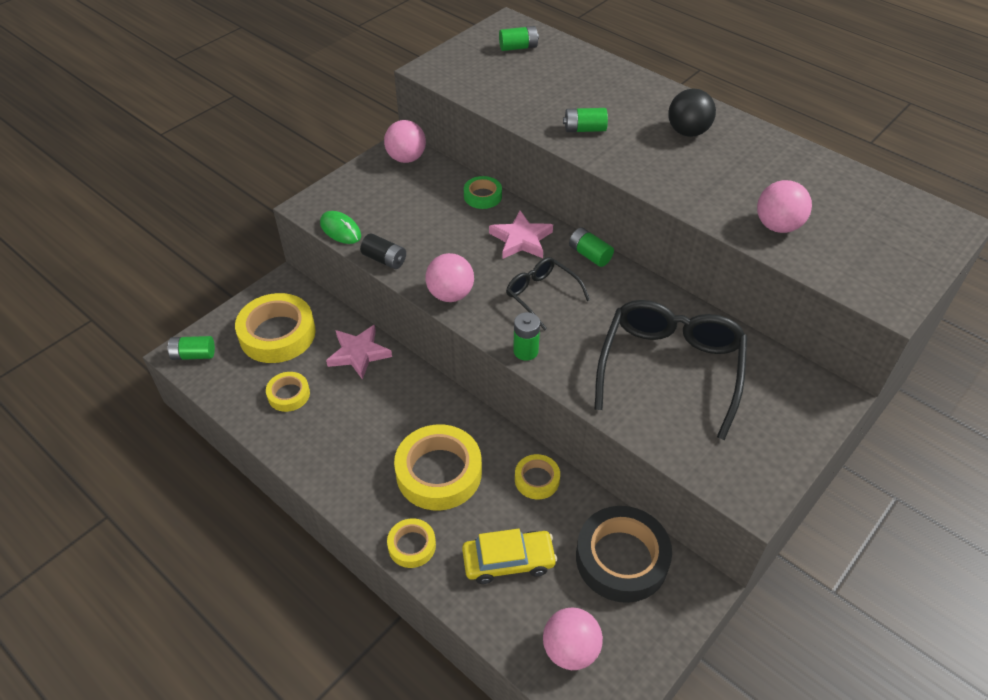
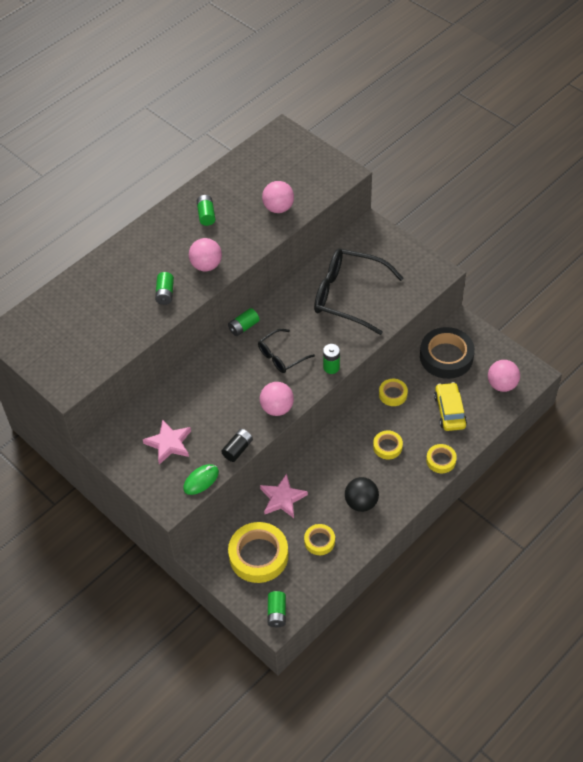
camera: 85 degrees left, 5 degrees up
(406, 158) = (116, 439): pink ball -> pink ball (206, 265)
(439, 472) = (387, 447): yellow tape -> yellow tape, size x0.52
(482, 196) = (172, 387): green tape -> none
(518, 47) = (45, 328): green battery -> green battery (206, 215)
(521, 239) = (224, 365): pink star -> pink star (169, 443)
(688, 132) = (176, 237): black ball -> black ball (361, 503)

